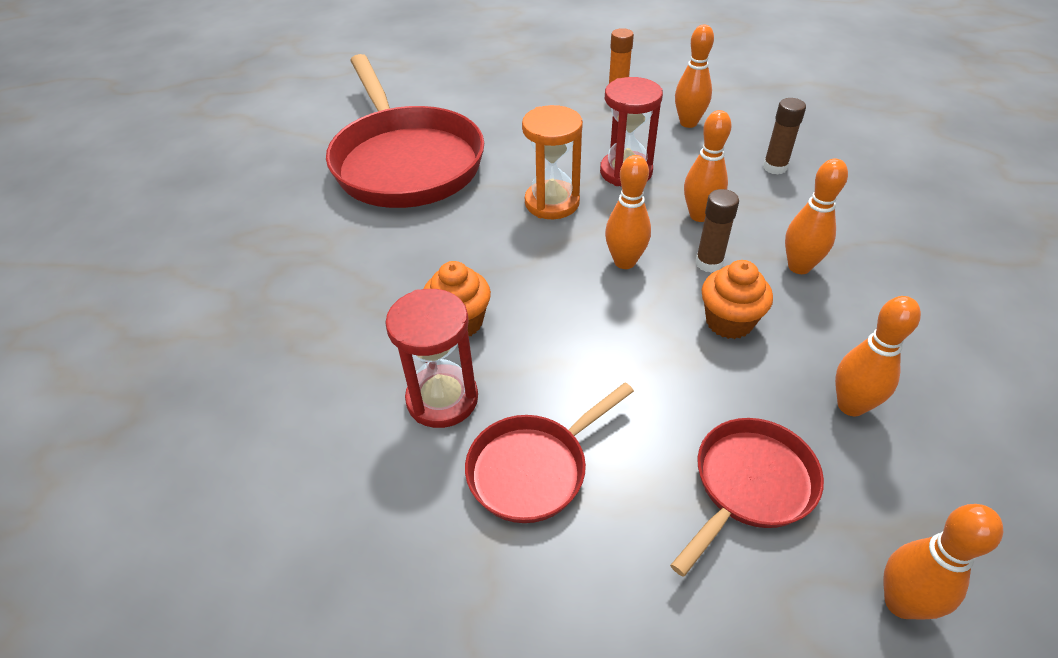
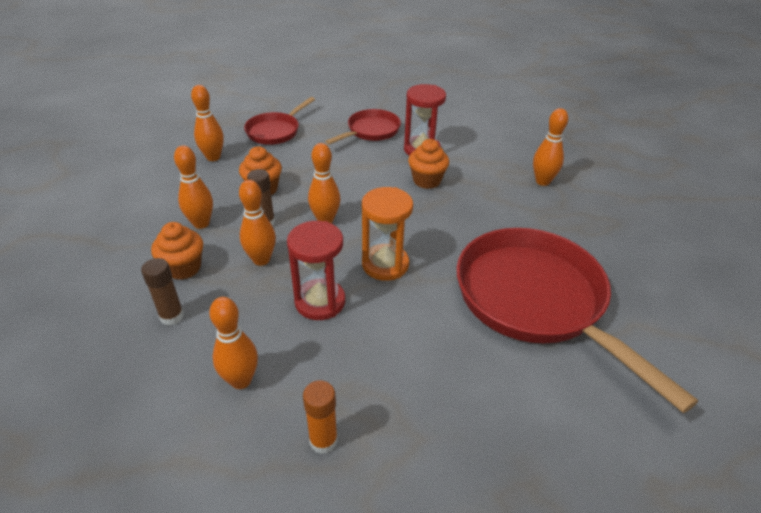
camera: 170 degrees right, 5 degrees down
(789, 211) = (183, 268): none -> orange cupcake
(901, 602) = (230, 109): orange bowling pin -> orange bowling pin (542, 181)

